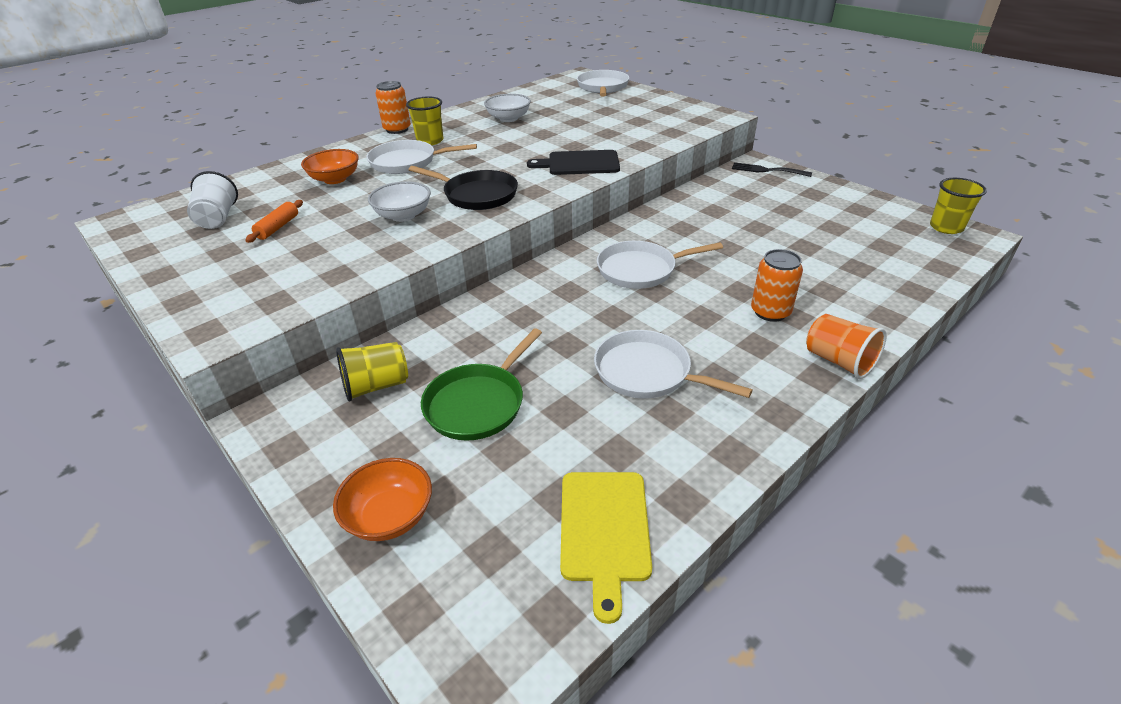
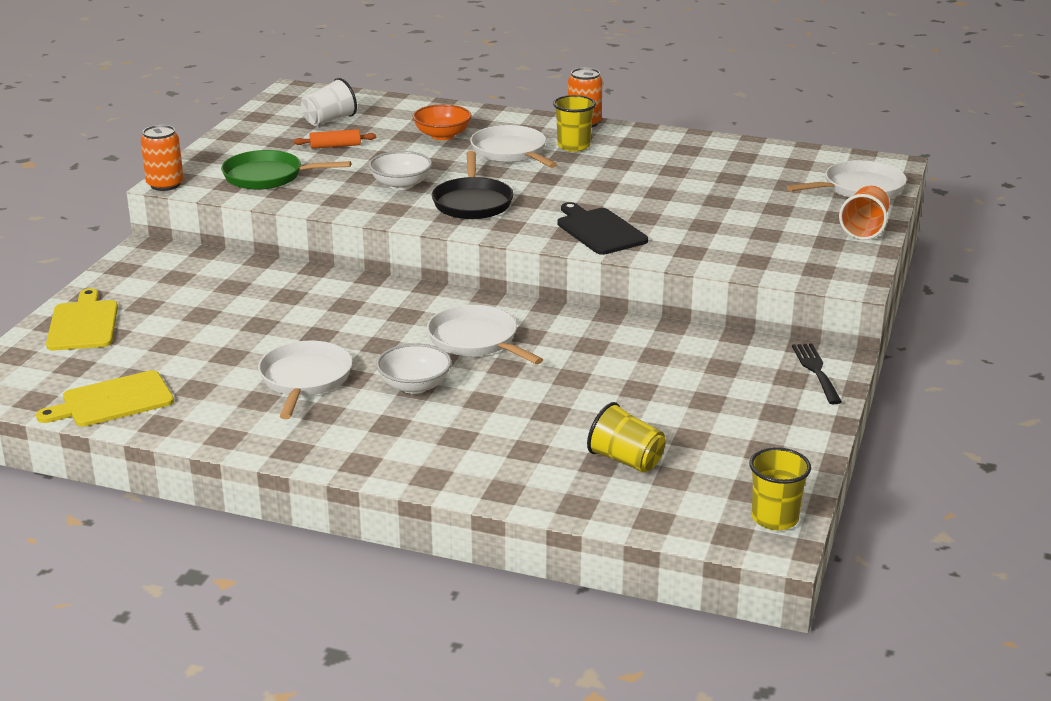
camera: 60 degrees right, 10 degrees down
(376, 386) = (207, 275): yellow cup -> yellow cup (626, 460)
(390, 516) = (83, 324): orange bowl -> yellow cutting board
(478, 403) = (214, 319): green pan -> green pan (268, 177)
(508, 118) = (681, 165): white bowl -> white bowl (414, 386)
(770, 312) = (455, 423): orange can -> orange can (165, 185)
(838, 361) = (394, 471): orange cup -> orange cup (864, 229)

